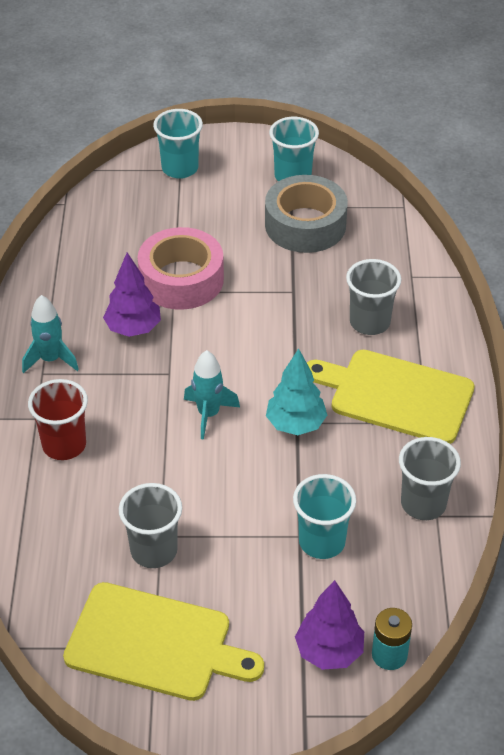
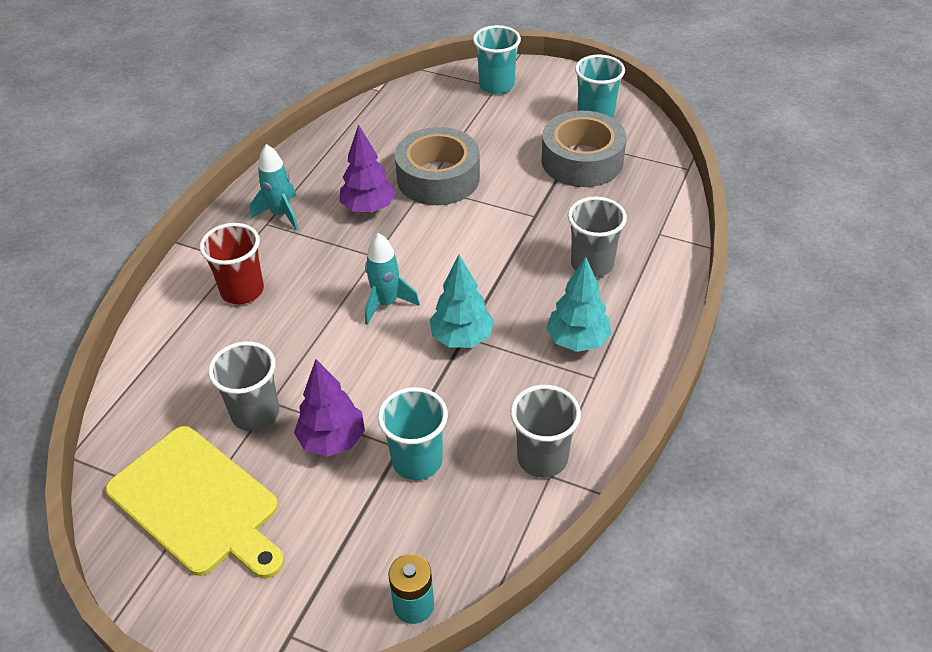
camera: 25 degrees right, 0 degrees up
(181, 279) = (438, 178): pink tape -> grey tape
(329, 652) = (355, 577): purple tree -> purple tree (332, 440)
(395, 395) = (577, 341): yellow cutting board -> turquoise tree

